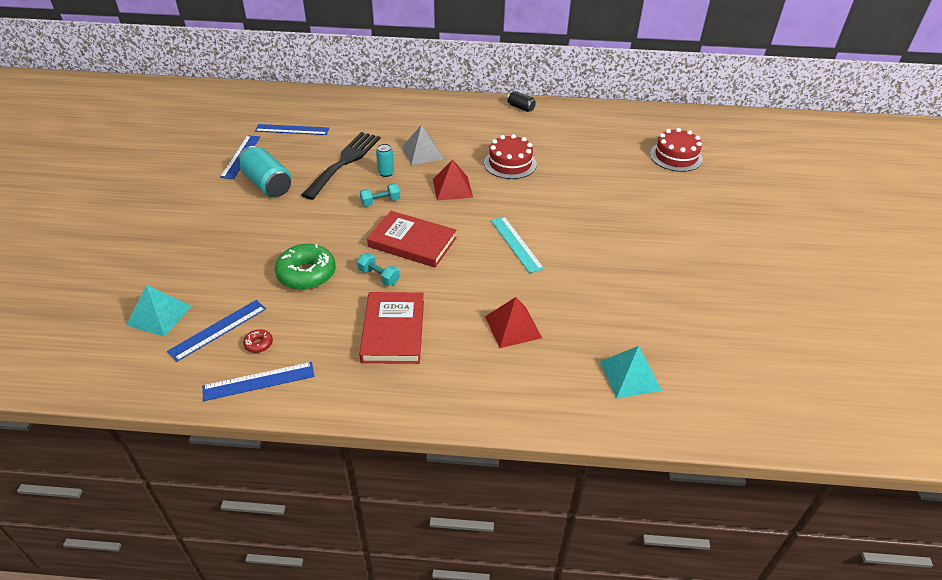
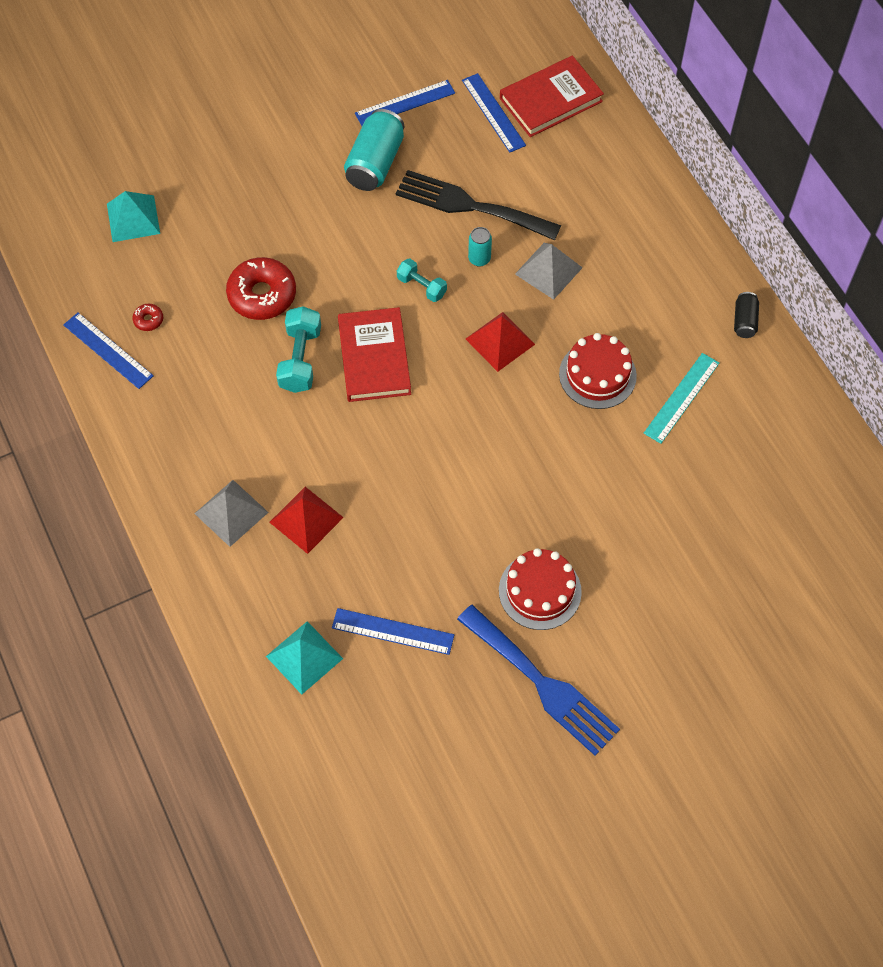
camera: 60 degrees right, 20 degrees up
(218, 329) = (145, 276): blue ruler -> blue ruler (393, 631)
(306, 274) = (262, 295): green donut -> red donut
(344, 162) = (470, 205): black fork -> black fork turned 150 degrees counterclockwise
(379, 276) = (300, 359): turquoise dumbbell -> turquoise dumbbell, size x1.58
(393, 330) = (234, 417): red book -> red book (551, 100)
(474, 366) = (231, 512): none -> grey pyramid
(516, 244) = (441, 458): turquoise ruler -> turquoise ruler (681, 397)
(676, 156) = (765, 560): red cake -> red cake (540, 591)
(714, 267) = (542, 684): none -> blue fork

